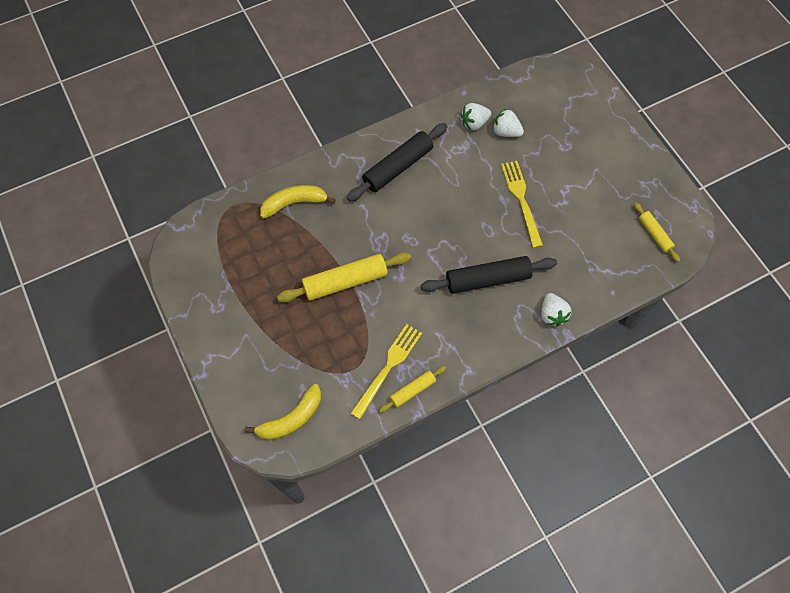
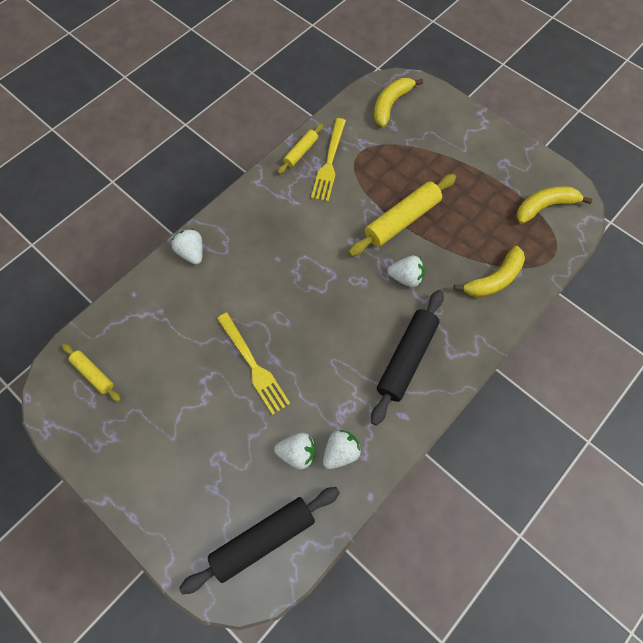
camera: 160 degrees right, 0 degrees up
(209, 251) = (545, 206): none -> yellow banana
(367, 228) = (406, 278): none -> white strawberry
(487, 279) = (265, 266): black rolling pin -> black rolling pin (263, 539)

